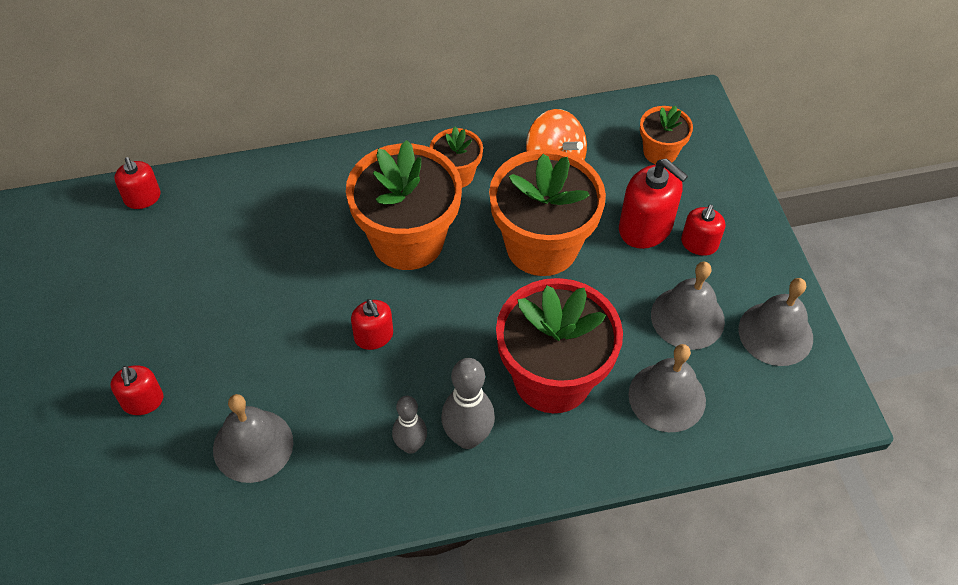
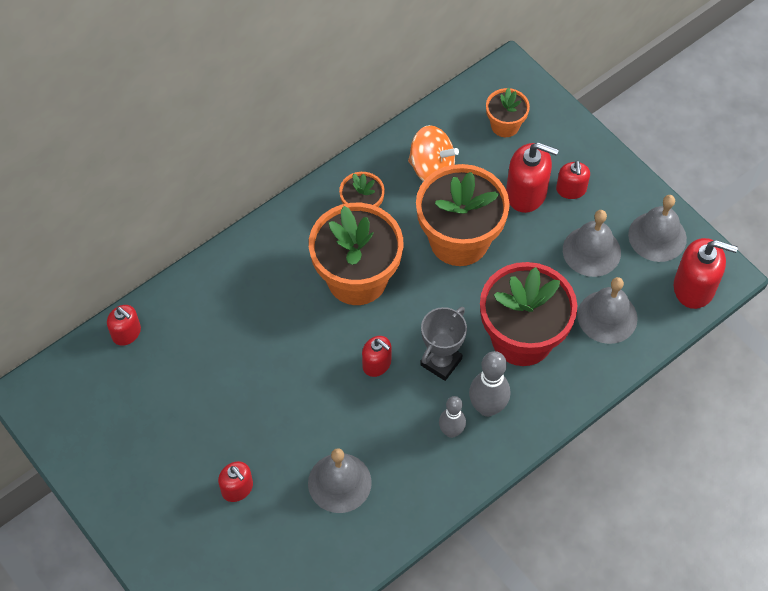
camera: 25 degrees left, 5 degrees up
(445, 364) = (441, 362): none -> grey trophy
(792, 408) = (694, 287): none -> red soap dispenser

